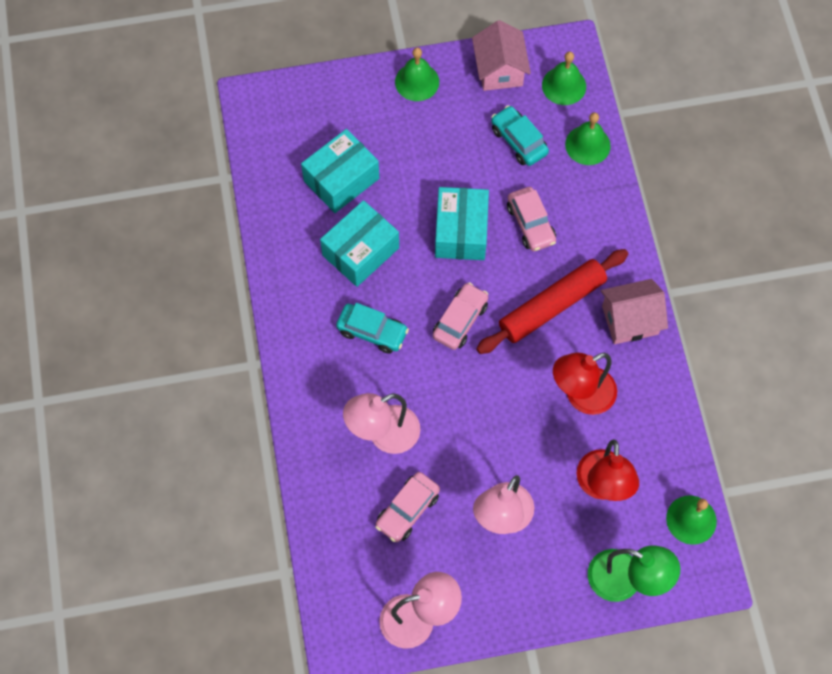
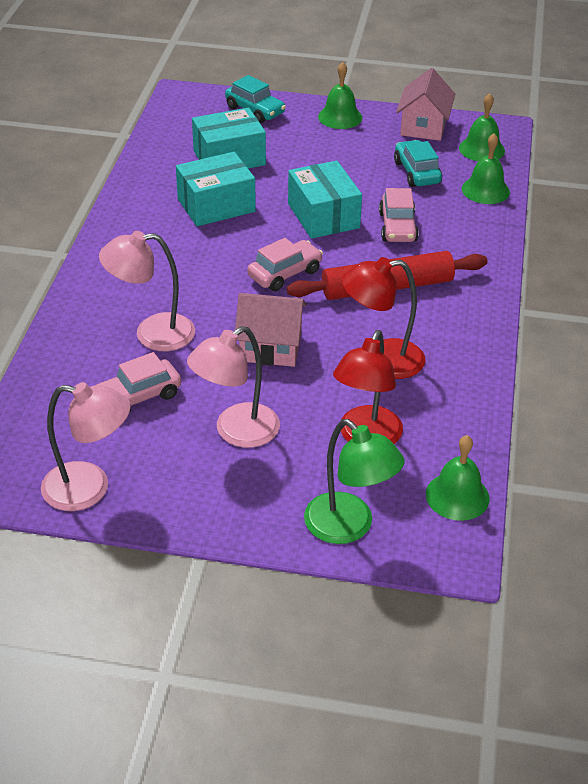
camera: 20 degrees right, 25 degrees down
(372, 332) = (191, 259): turquoise car -> turquoise car (255, 110)
(461, 232) = (323, 216): turquoise box -> turquoise box turned 45 degrees counterclockwise
(630, 320) = (466, 318): pink house -> pink house (270, 347)

